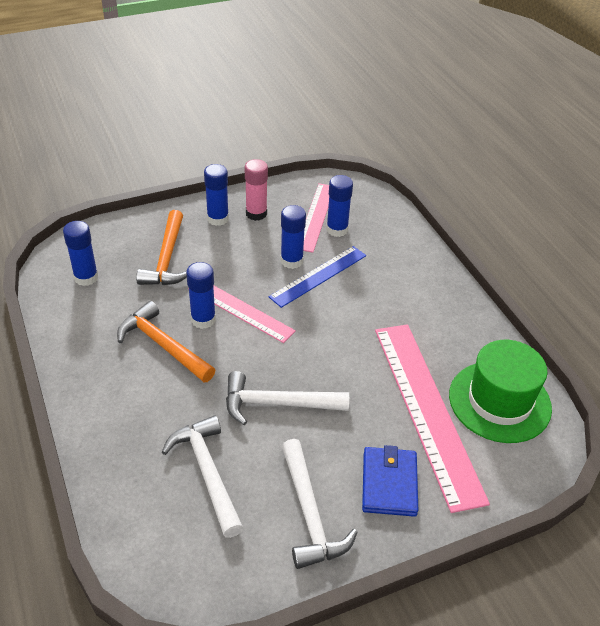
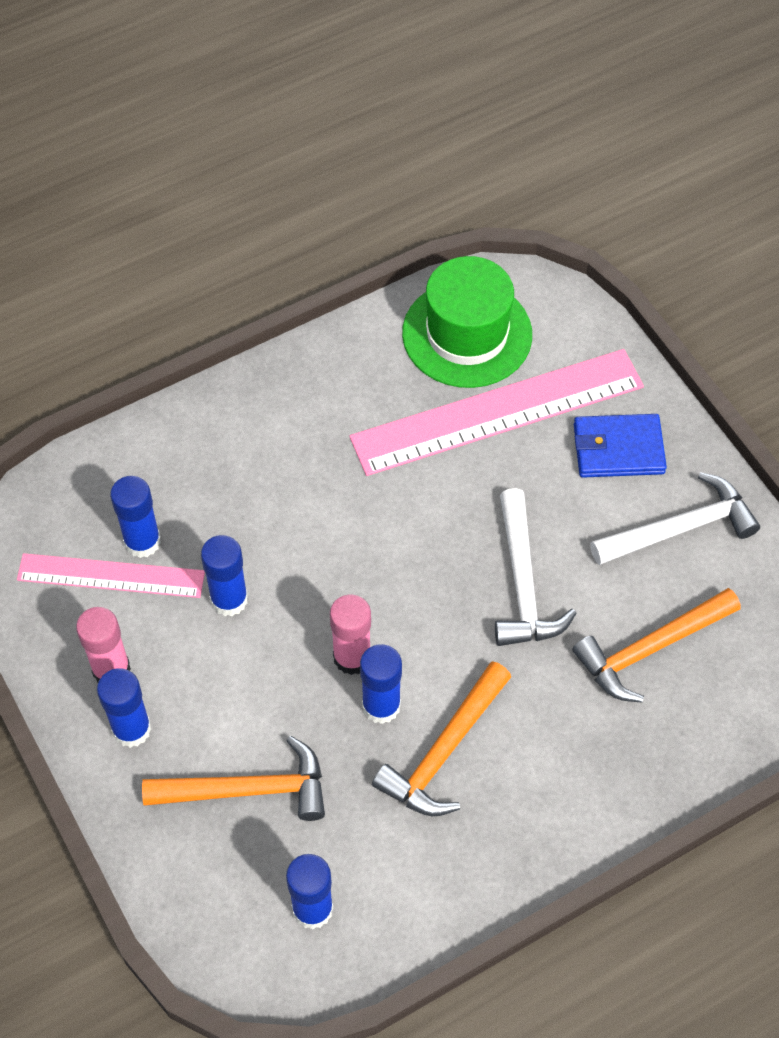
camera: 95 degrees left, 15 degrees up
(207, 472) = (650, 649): white hammer -> orange hammer
(240, 310) = (352, 657): pink ruler -> pink glue stick
(318, 276) = (259, 558): blue ruler -> none

